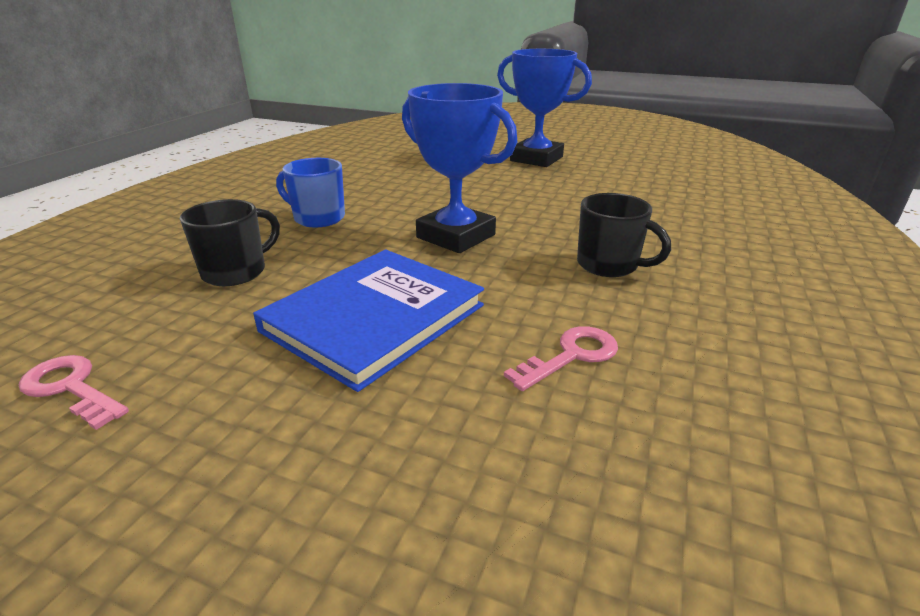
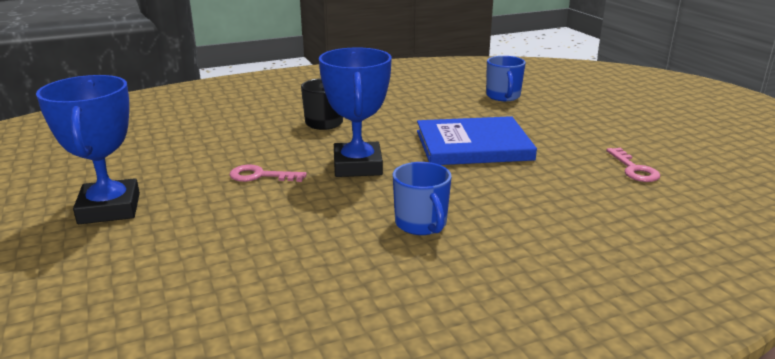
camera: 135 degrees left, 5 degrees down
(236, 272) = (525, 199): black mug -> none
(499, 527) = (503, 96): none -> blue mug
(571, 355) = (417, 109): pink key -> pink key (260, 176)

